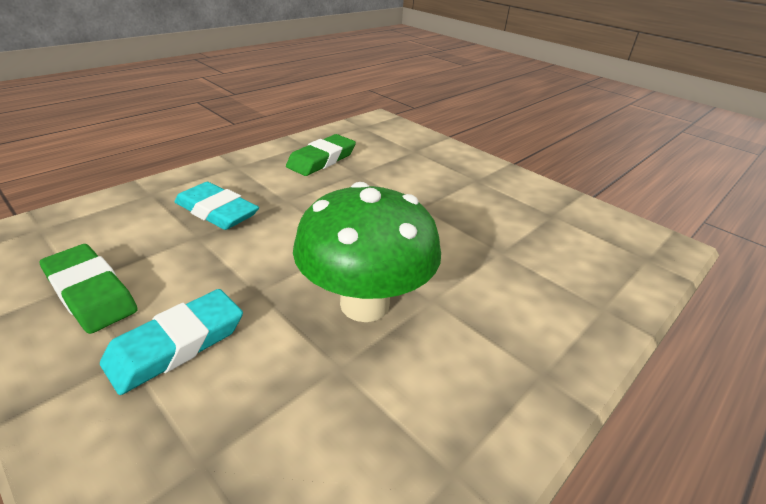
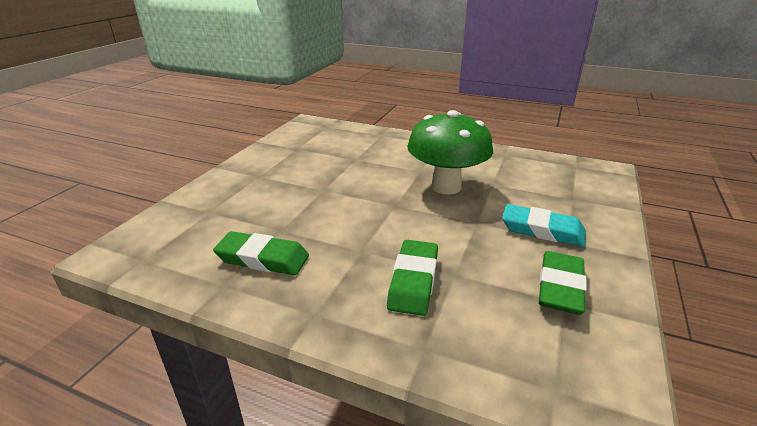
camera: 110 degrees left, 5 degrees down
(217, 211) = (413, 281): turquoise eraser -> green eraser

